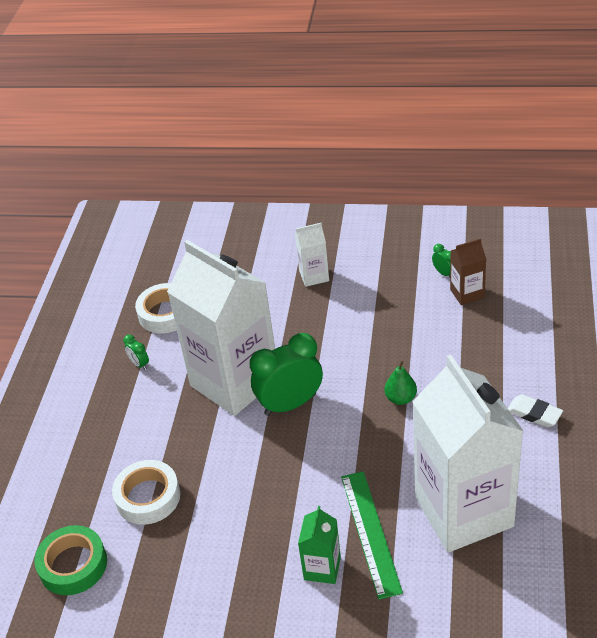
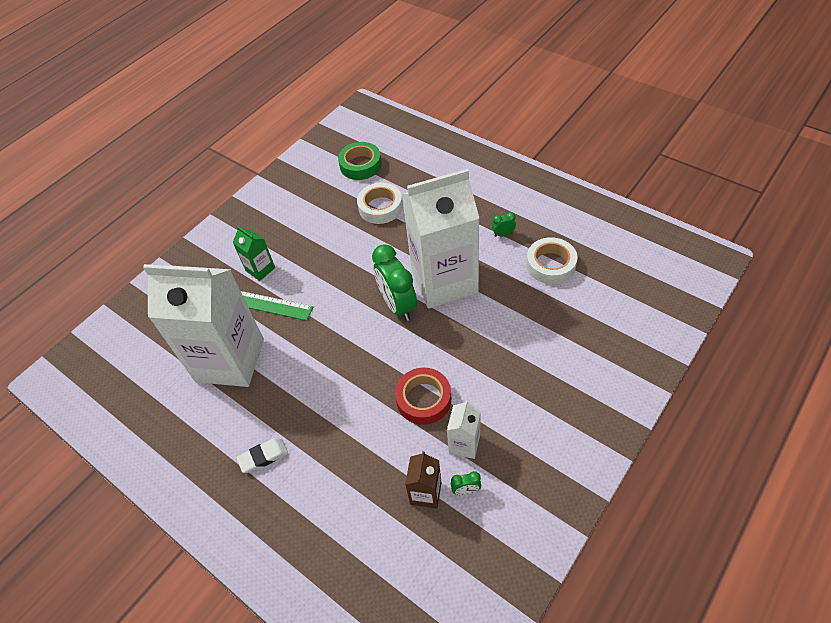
camera: 120 degrees right, 10 degrees up
(290, 404) = (398, 305): green clock -> green clock turned 150 degrees clockwise
(314, 276) = (532, 382): white carton -> white carton (464, 444)
(384, 334) = (423, 399): none -> red tape
(401, 398) = (349, 375): green pear -> none

